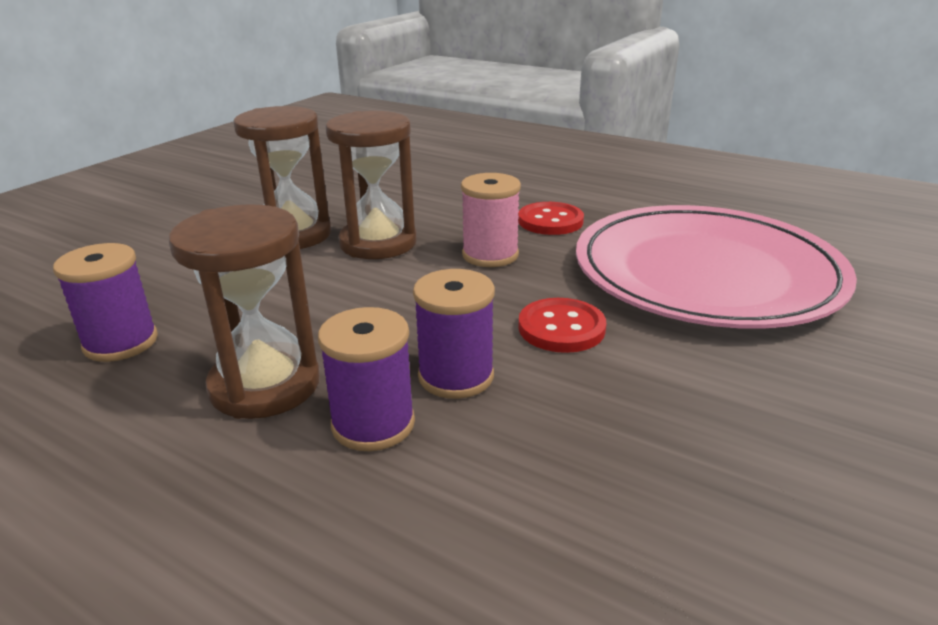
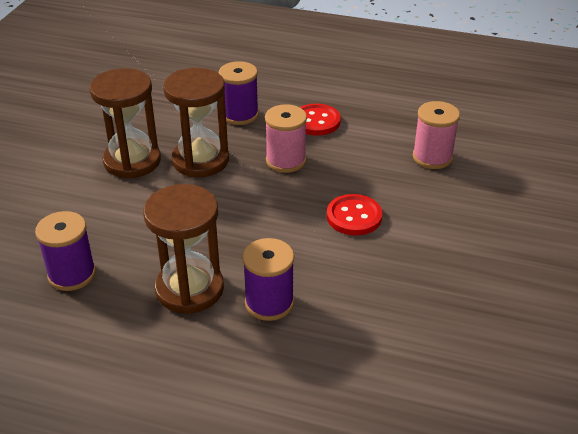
camera: 15 degrees left, 10 degrees up
(456, 376) = (303, 263): purple spool -> purple spool (240, 115)
(706, 273) = (432, 157): pink plate -> pink spool

